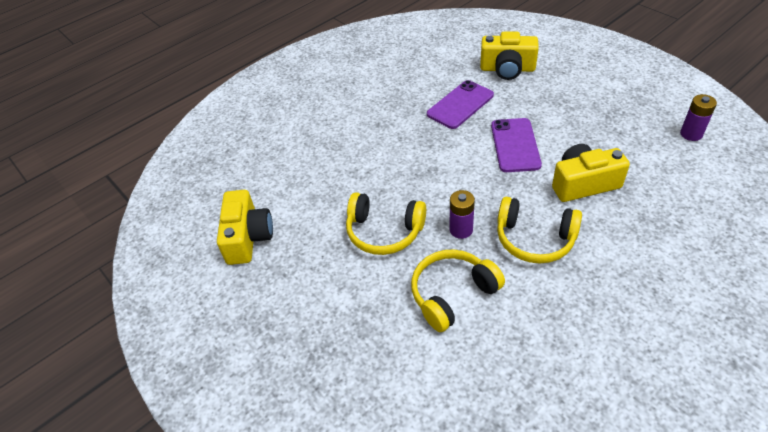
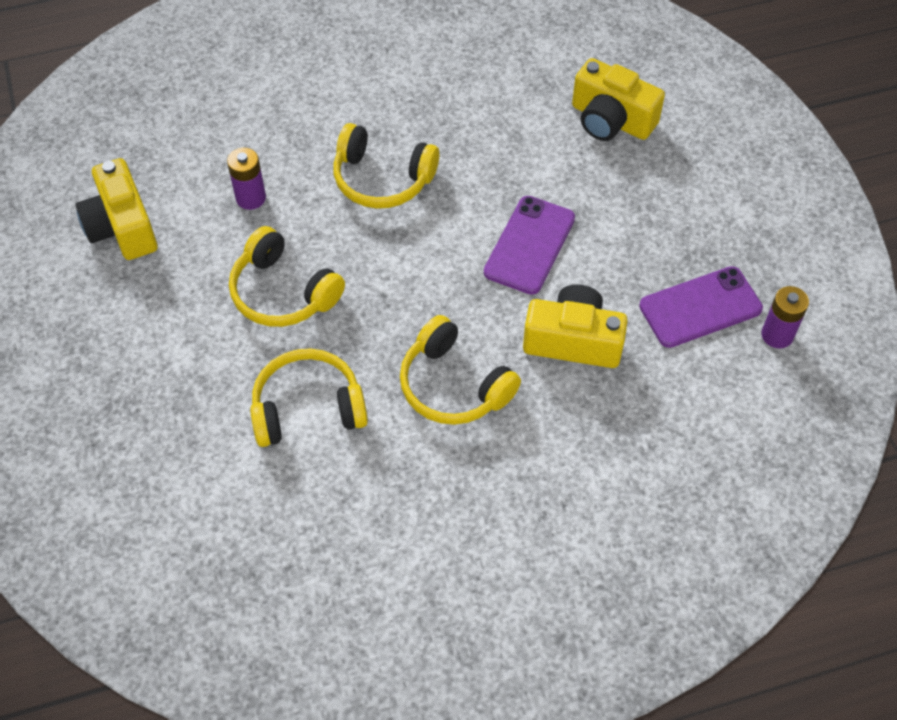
camera: 20 degrees right, 10 degrees up
(248, 238) = (122, 227): yellow camera -> yellow camera turned 135 degrees clockwise
(400, 146) = (382, 179): none -> yellow headphones
(460, 105) = (504, 150): purple phone -> purple phone (700, 307)
(461, 230) = (375, 332): purple battery -> purple battery (251, 198)

